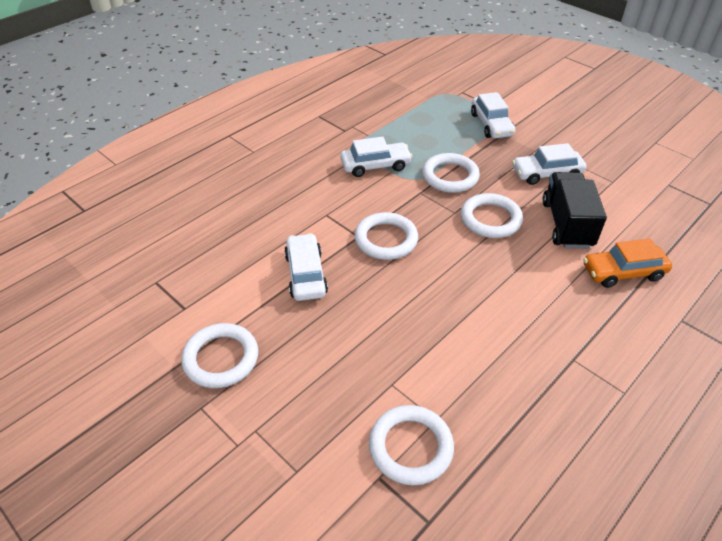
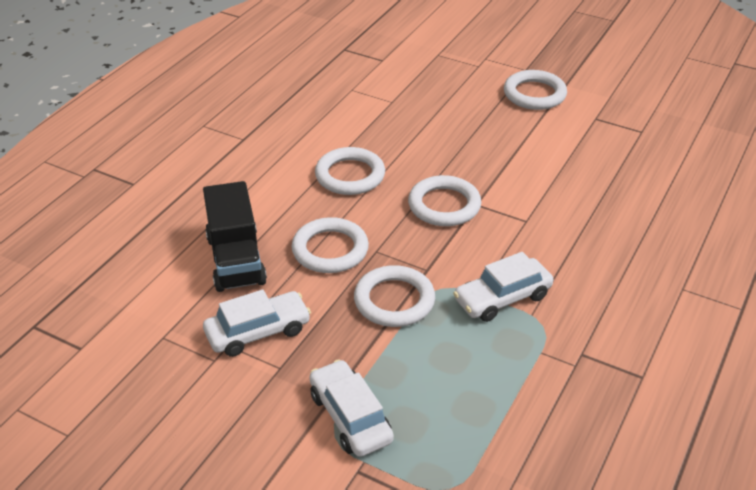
camera: 165 degrees right, 5 degrees down
(306, 274) = (508, 160): white car -> none
(410, 447) = (365, 74): white ring -> white ring (350, 175)
(623, 272) = (179, 217): orange car -> none

